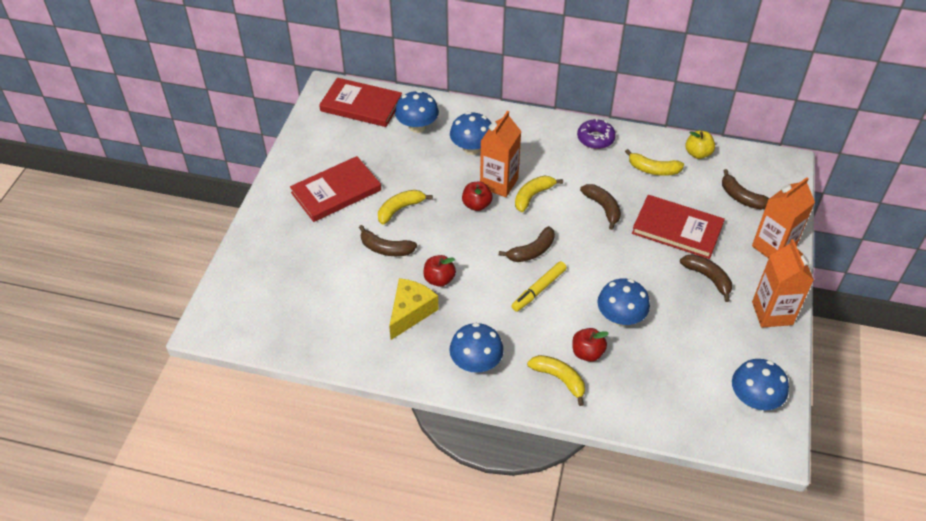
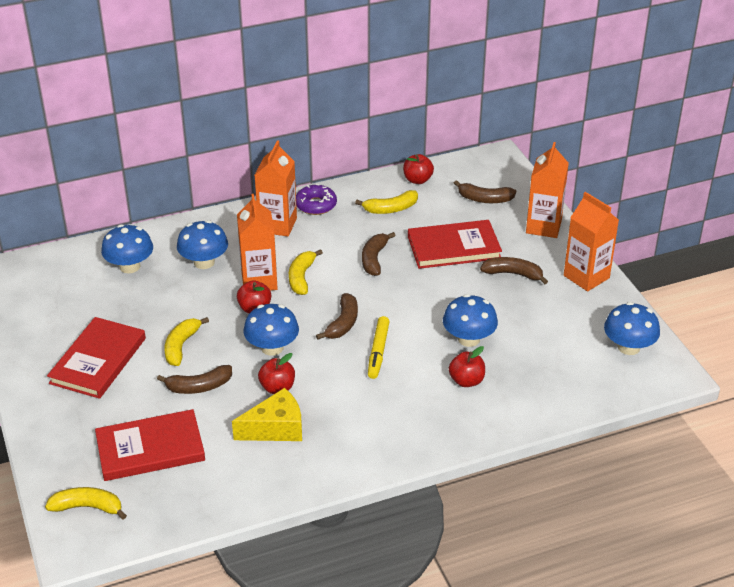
camera: 35 degrees left, 10 degrees down
(361, 105) = (50, 272): red book -> red book (150, 449)
(410, 312) = (276, 428): yellow cheese -> yellow cheese turned 75 degrees clockwise
(476, 362) = (376, 438): blue mushroom -> blue mushroom (272, 347)
(551, 142) = (277, 225): none -> orange carton
(559, 379) = (461, 413): yellow banana -> yellow banana (88, 507)
(603, 208) = (374, 259): brown banana -> brown banana turned 105 degrees counterclockwise
(698, 154) = (417, 180): yellow apple -> red apple

